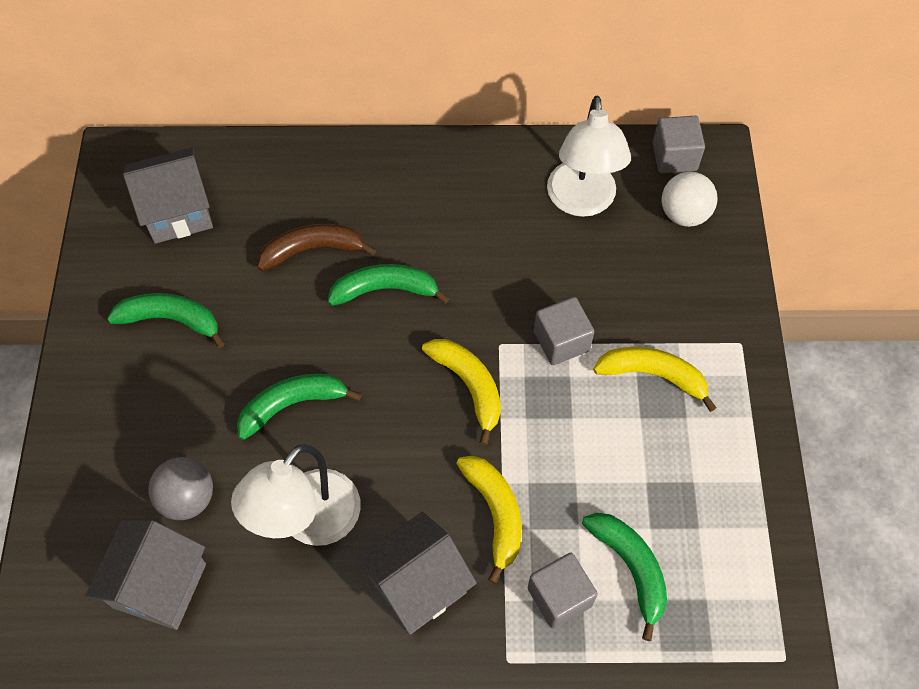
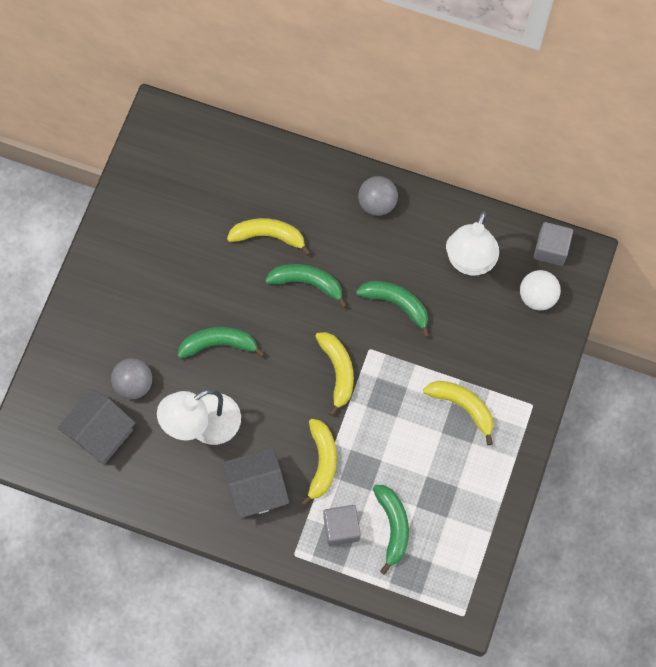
camera: 20 degrees right, 10 degrees up
(172, 320) = (159, 256): green banana -> green banana (397, 304)
(178, 212) = (186, 175): grey house -> none
(313, 250) = (269, 236): brown banana -> yellow banana
(438, 171) = (377, 203): none -> grey ball
(561, 341) = (411, 361): grey cube -> none

